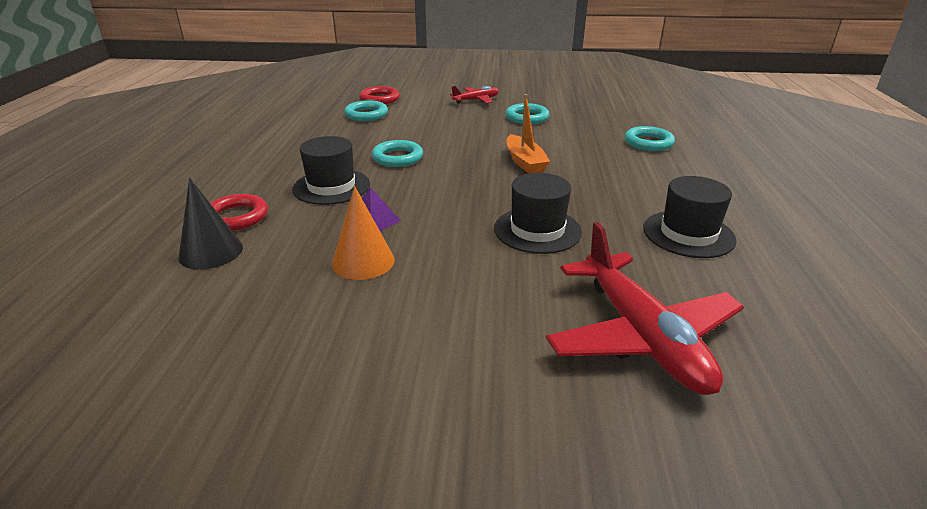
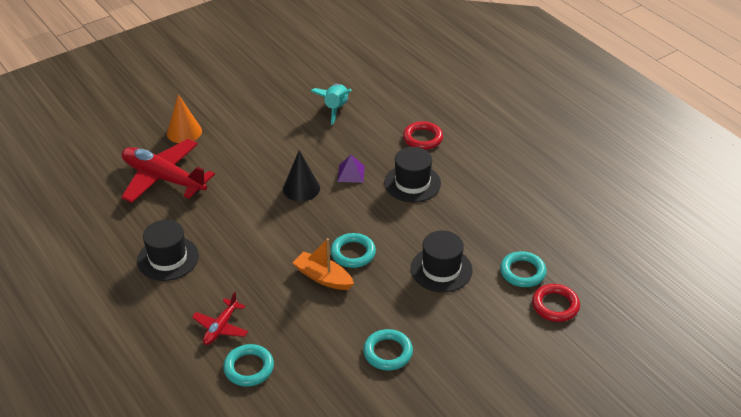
camera: 140 degrees right, 10 degrees up
(211, 252) = (397, 118): black cone -> black cone (301, 188)
(248, 309) = (335, 108): none -> turquoise rocket
(363, 261) = (321, 150): orange cone -> orange cone (184, 132)
(397, 158) = (414, 231): turquoise ring -> turquoise ring (353, 253)
(476, 100) = (470, 361): red plane -> red plane (221, 327)
(537, 230) = (256, 215): black hat -> black hat (441, 269)

